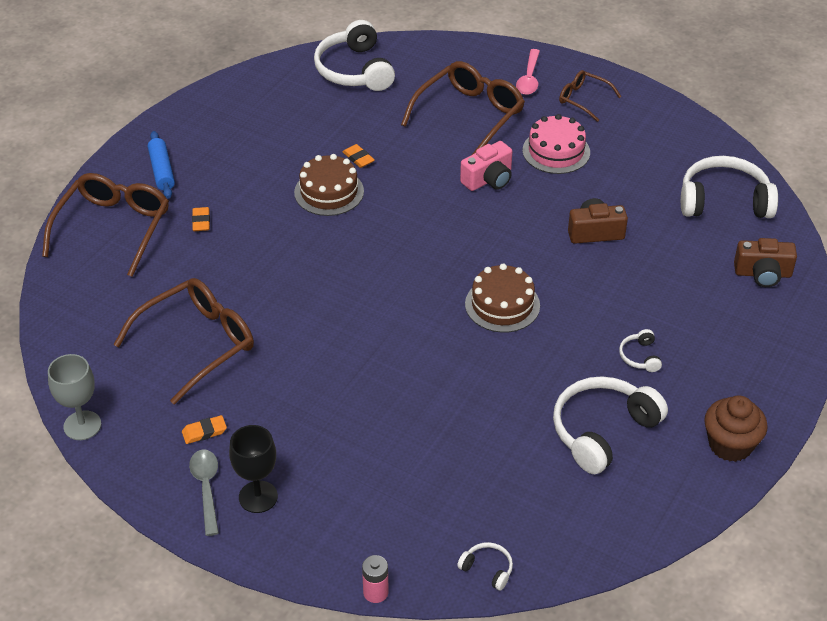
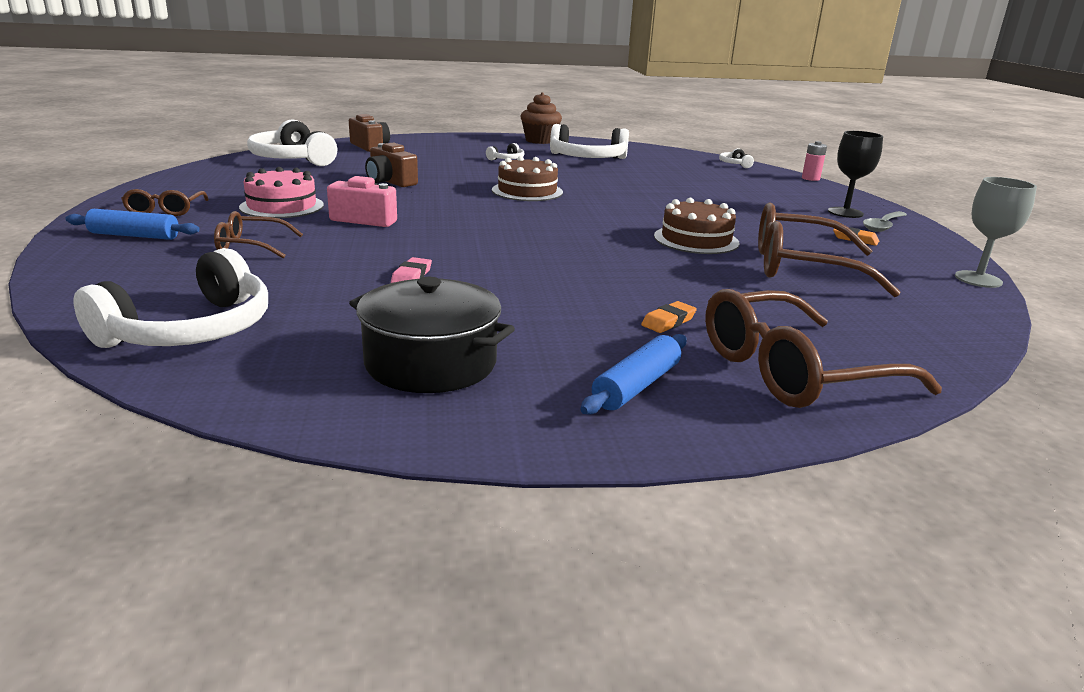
camera: 130 degrees left, 20 degrees down
(248, 123) = (431, 363): none -> black pot
(329, 192) = (496, 274): brown cake -> brown cake (696, 239)
(358, 158) = (411, 276): orange eraser -> pink eraser
(469, 115) = (251, 246): brown glasses -> brown glasses, size x0.54
(529, 78) = (134, 235): pink spoon -> blue rolling pin

